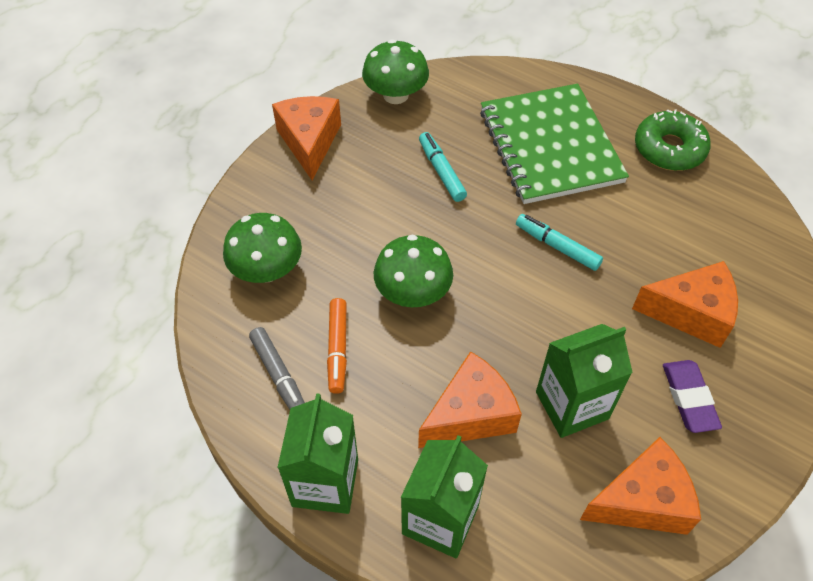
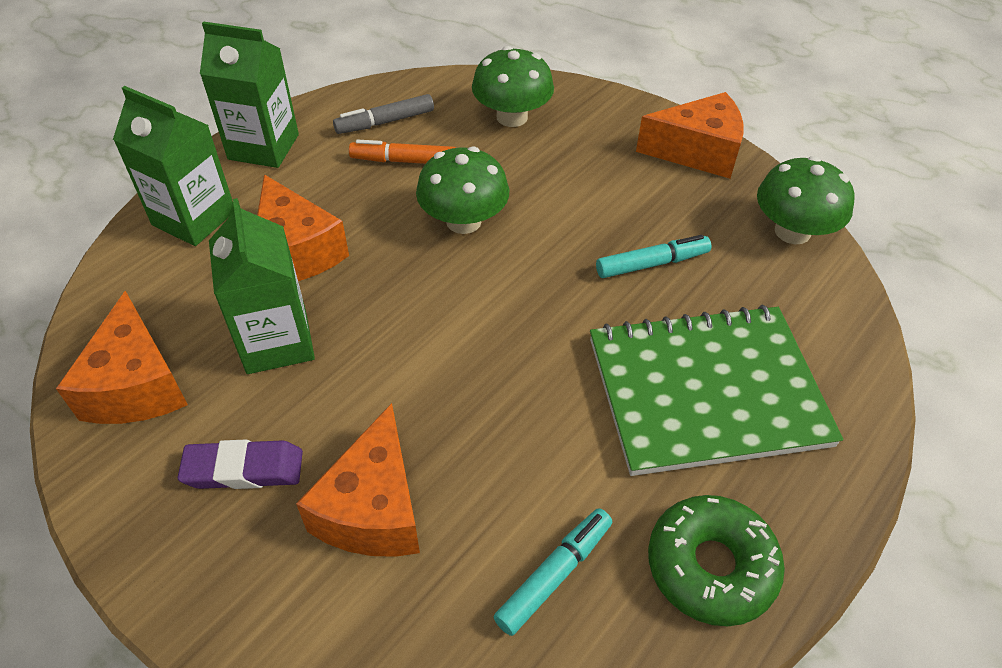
camera: 95 degrees right, 5 degrees down
(557, 246) = (514, 367): turquoise marker -> turquoise marker (554, 575)

